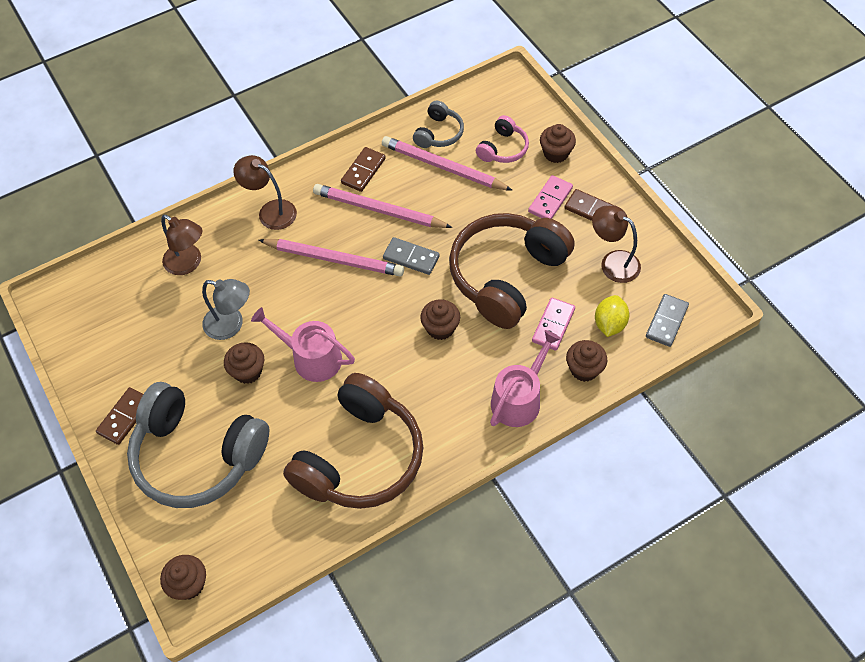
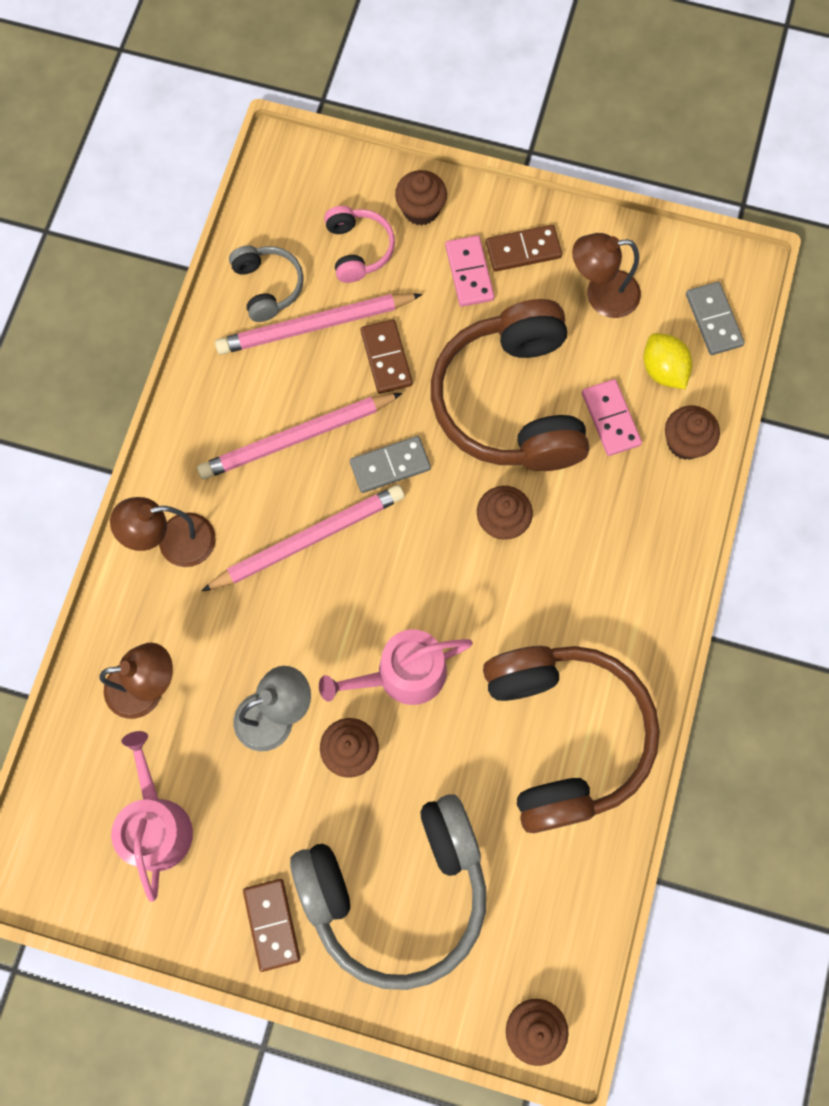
camera: 45 degrees left, 15 degrees up
(363, 171) = (229, 404): brown domino -> brown domino (386, 358)
(519, 398) = (655, 530): pink watering can -> pink watering can (156, 823)

